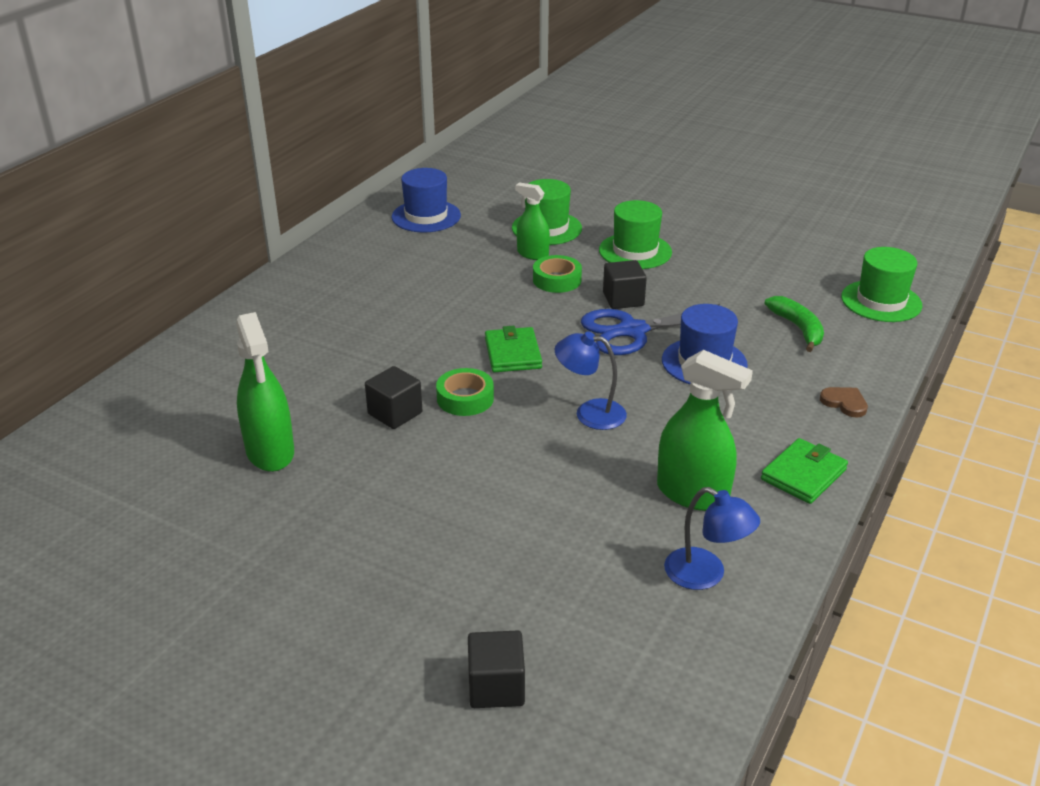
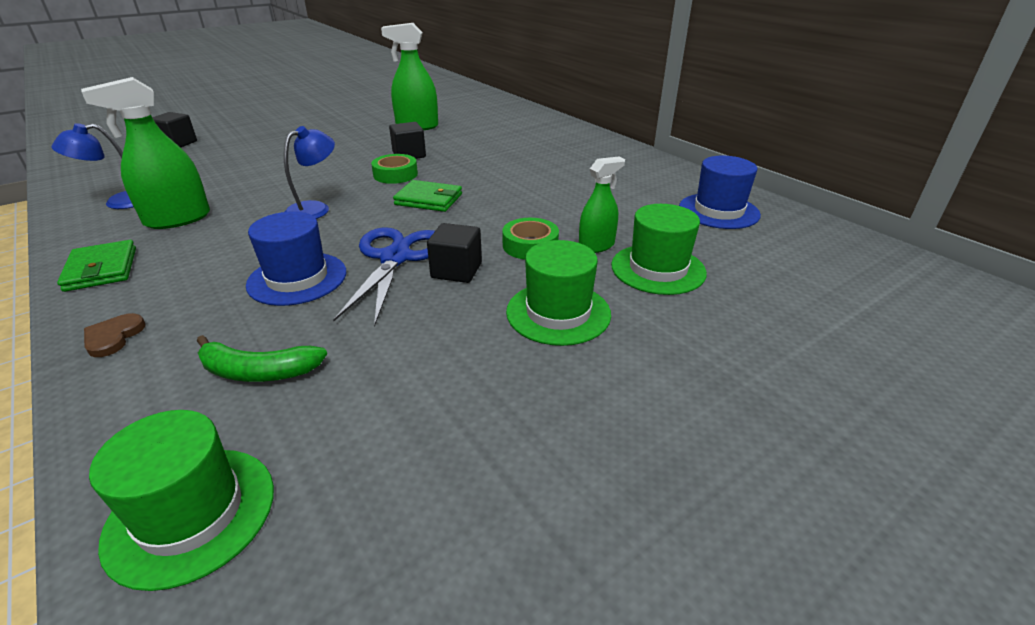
camera: 115 degrees right, 0 degrees up
(844, 403) = (113, 337): brown heart -> brown heart turned 120 degrees clockwise

